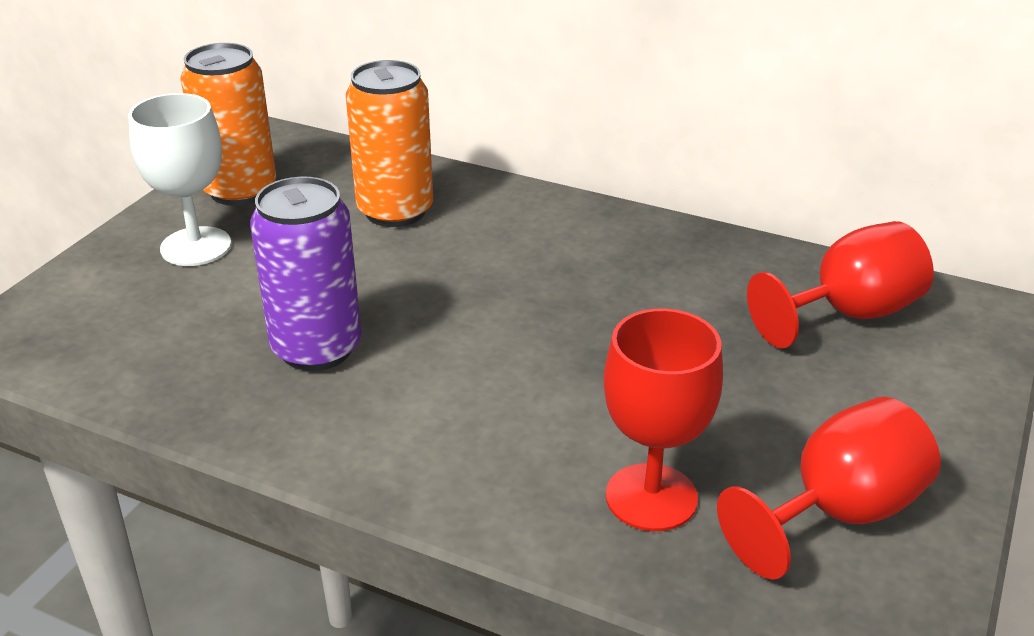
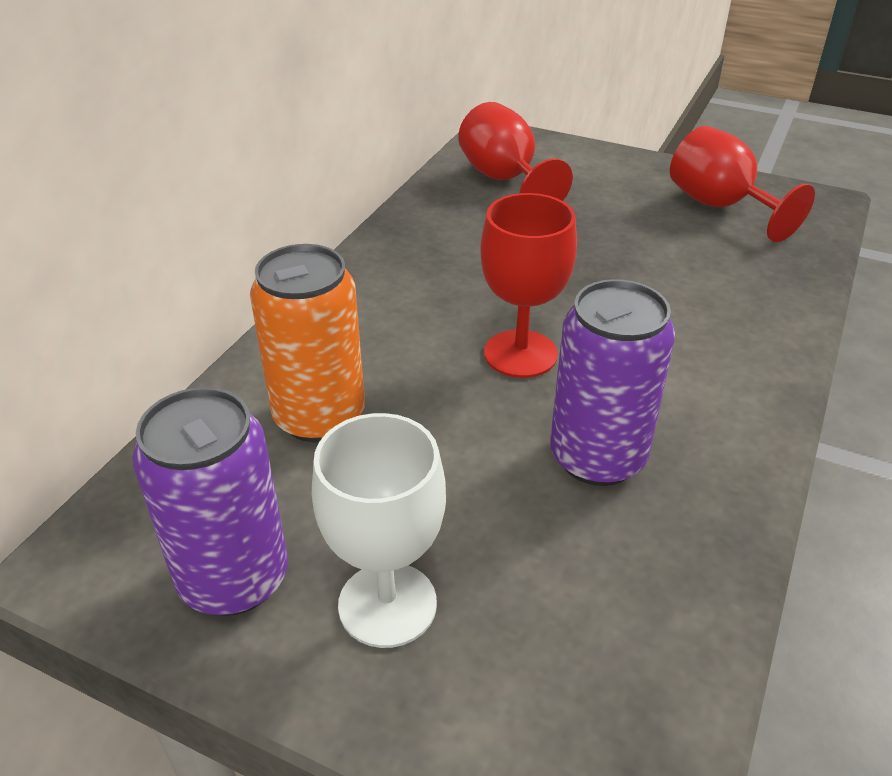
camera: 90 degrees left, 5 degrees up
(240, 190) = (234, 578): orange can -> purple can
(651, 497) = (735, 270): red goblet -> red goblet (520, 354)

